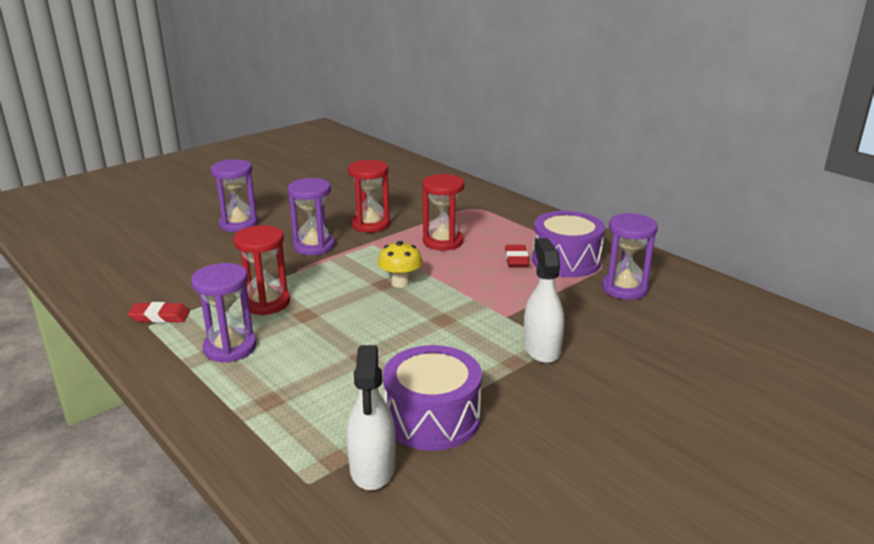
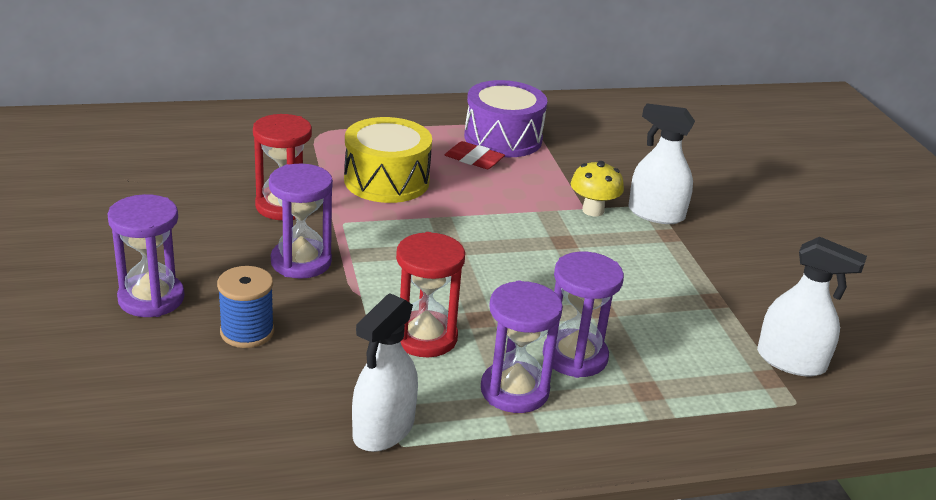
camera: 65 degrees left, 5 degrees up
(160, 316) = (383, 430): red eraser -> white spray bottle
(228, 254) = (247, 332): none -> blue spool
(400, 283) = (460, 238): yellow mushroom -> yellow mushroom (593, 210)
(432, 418) = (732, 306): purple drum -> none
(443, 242) = (386, 180): red hourglass -> yellow drum
(624, 289) = (583, 136): purple hourglass -> purple hourglass (575, 356)

